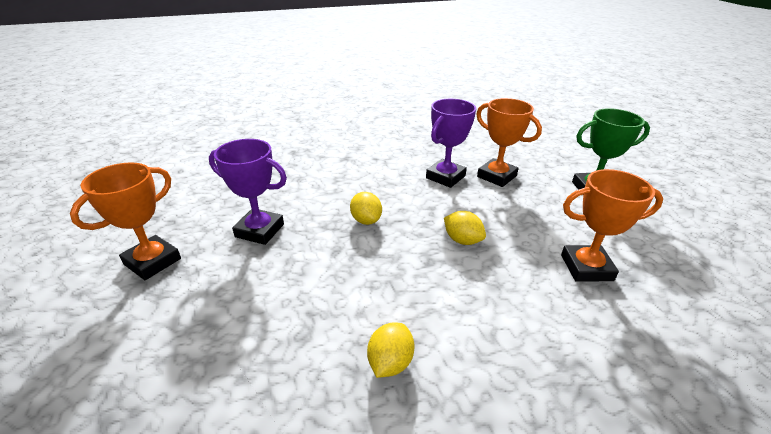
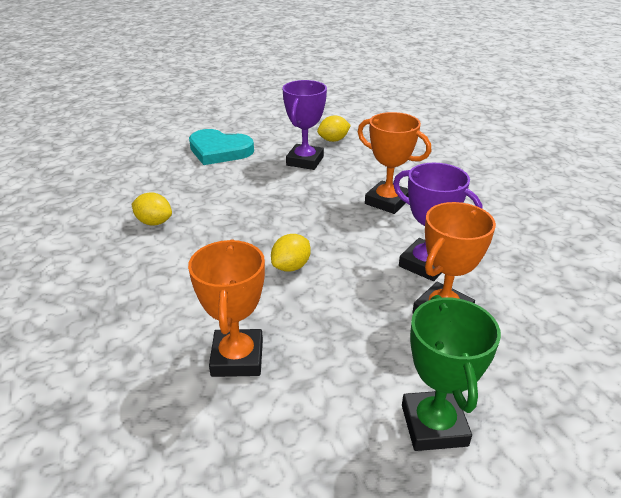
camera: 90 degrees right, 0 degrees up
(152, 261) = (269, 130): orange trophy -> orange trophy (387, 201)
(193, 311) = (219, 151): none -> turquoise heart
(366, 220) = (323, 209): yellow lemon -> yellow lemon (333, 140)

